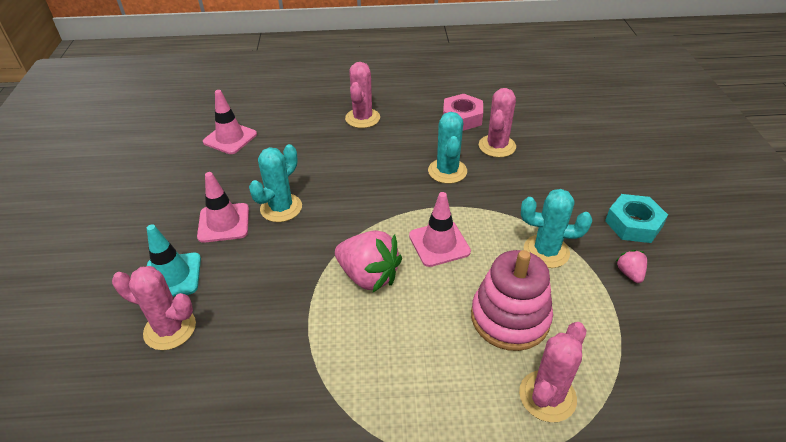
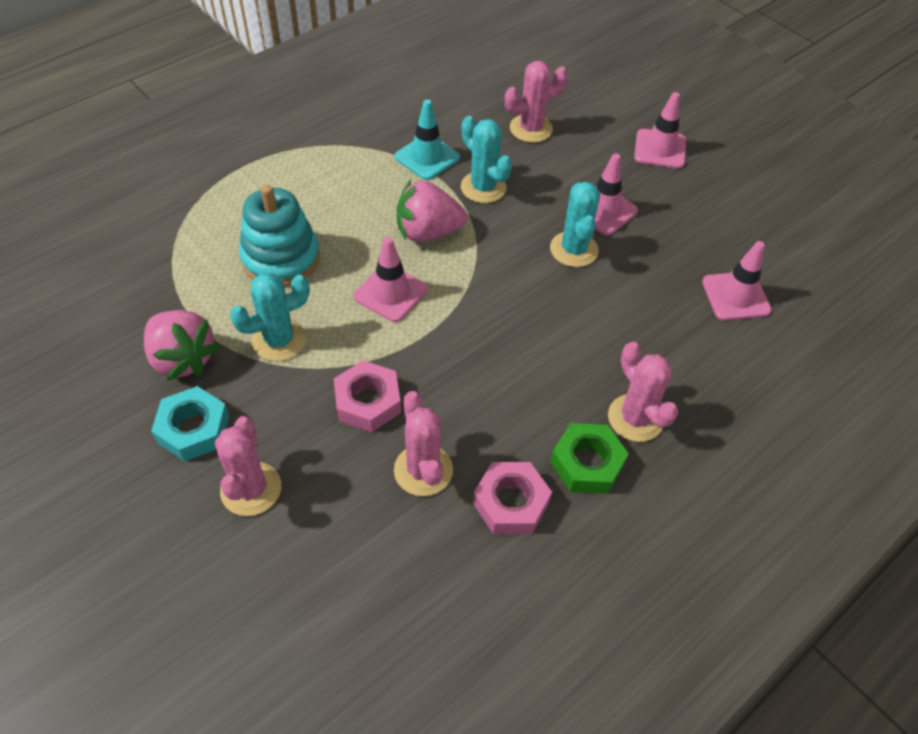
camera: 140 degrees right, 10 degrees up
(110, 246) = (660, 149): none -> pink traffic cone
(172, 276) = (580, 155): turquoise traffic cone -> turquoise traffic cone (427, 157)
(408, 114) = (587, 463): none -> green nut
(447, 171) = (453, 389): turquoise cactus -> turquoise cactus (483, 187)
(506, 188) = (368, 402): none -> pink nut
(510, 318) = (281, 258): pink stacking toy -> turquoise stacking toy
(547, 396) = (222, 218): pink cactus -> pink cactus (251, 489)
(629, 273) = (183, 358): pink strawberry -> pink strawberry, size x2.07

